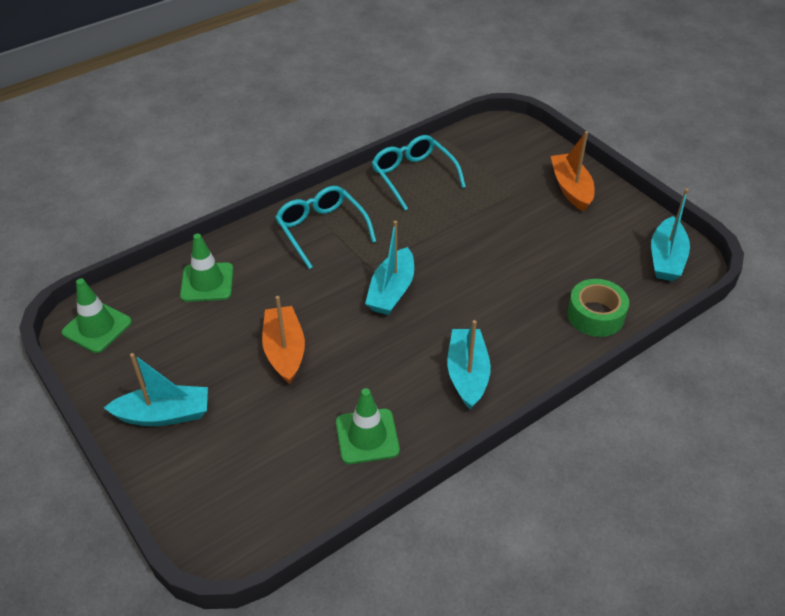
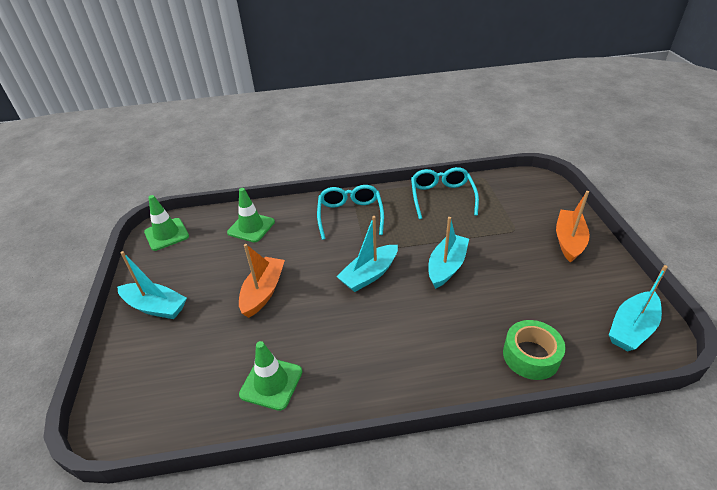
camera: 30 degrees right, 5 degrees down
(467, 374) = (384, 364): turquoise boat -> turquoise boat (446, 266)

